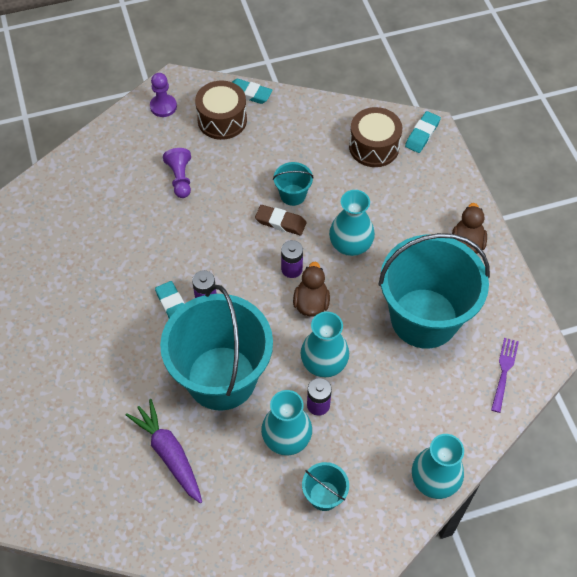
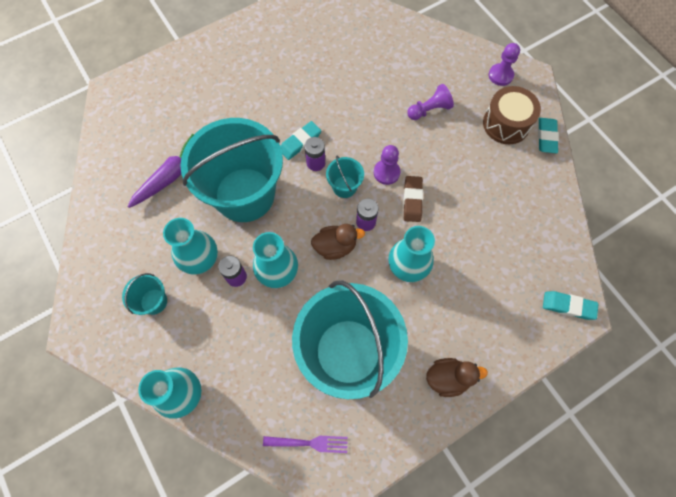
camera: 75 degrees right, 10 degrees up
(241, 236) = (386, 172): none -> purple pawn
(293, 195) = (446, 203): turquoise bucket -> turquoise bucket (344, 187)
(374, 147) = (531, 262): brown drum -> none

